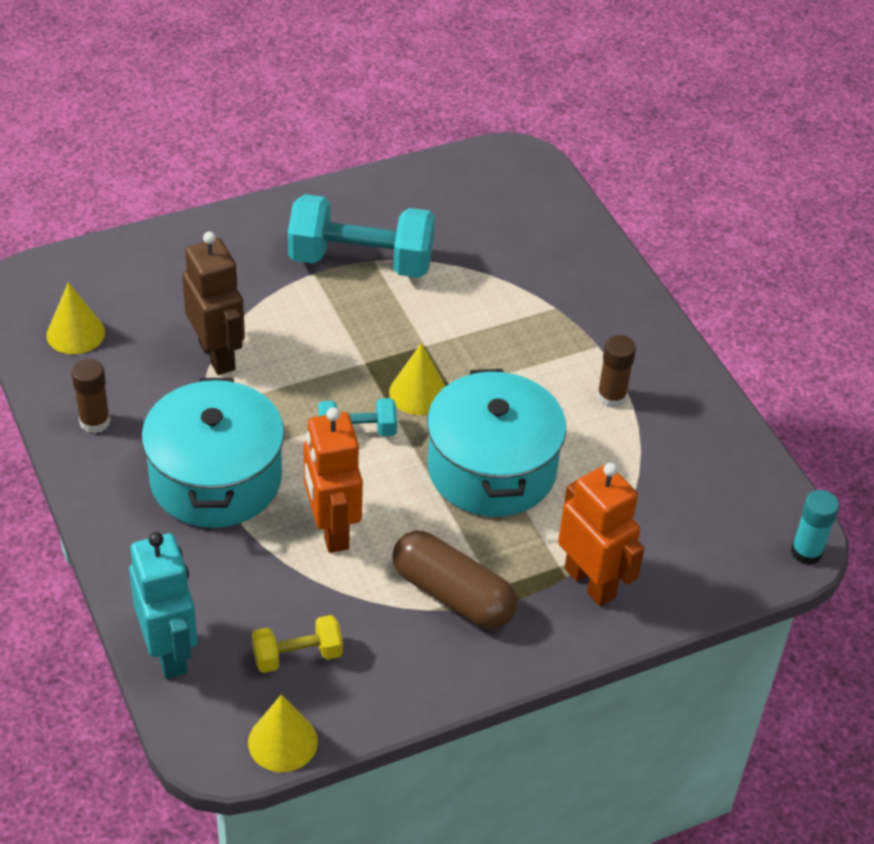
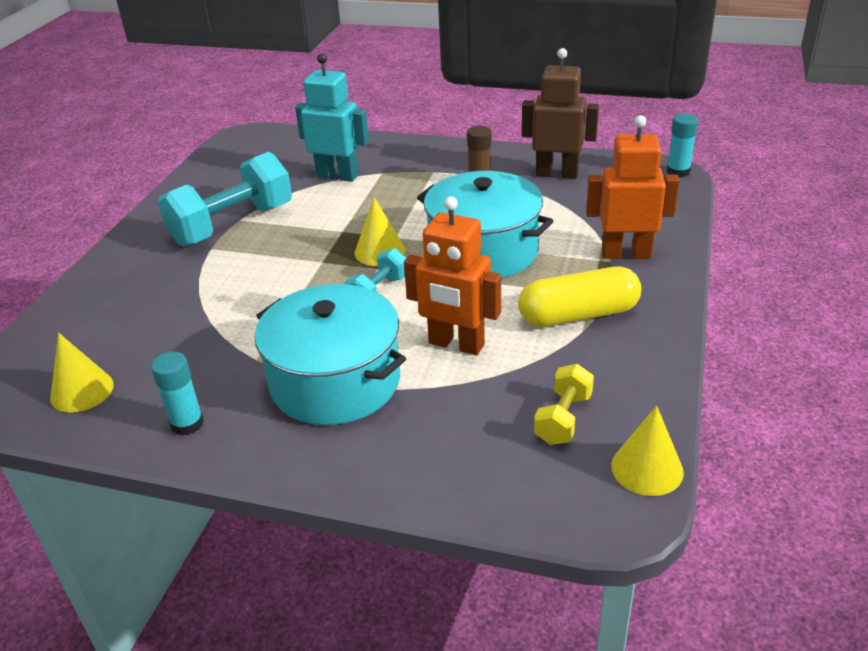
camera: 45 degrees left, 10 degrees down
(94, 422) = (187, 424): brown glue stick -> turquoise glue stick
(169, 652) = (487, 495): turquoise robot -> turquoise robot (337, 176)
(217, 355) = (217, 325): brown robot -> brown robot (557, 173)
(452, 594) = (578, 315): brown capsule -> yellow capsule

